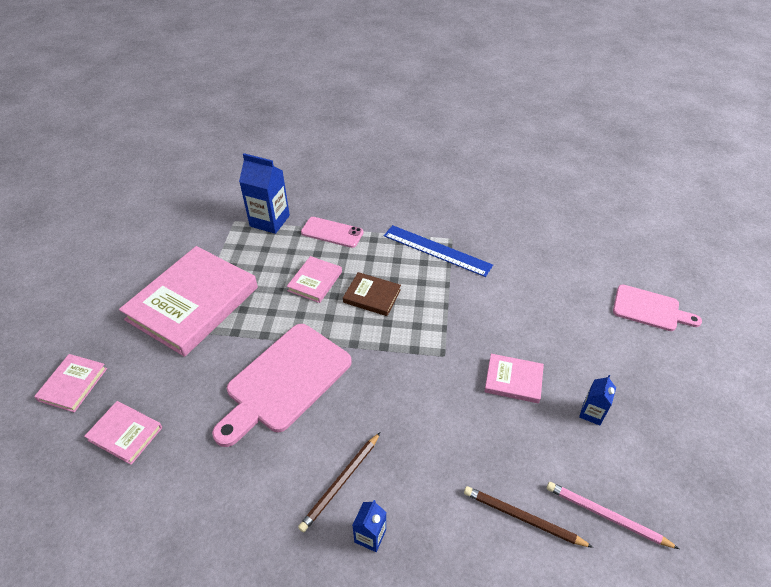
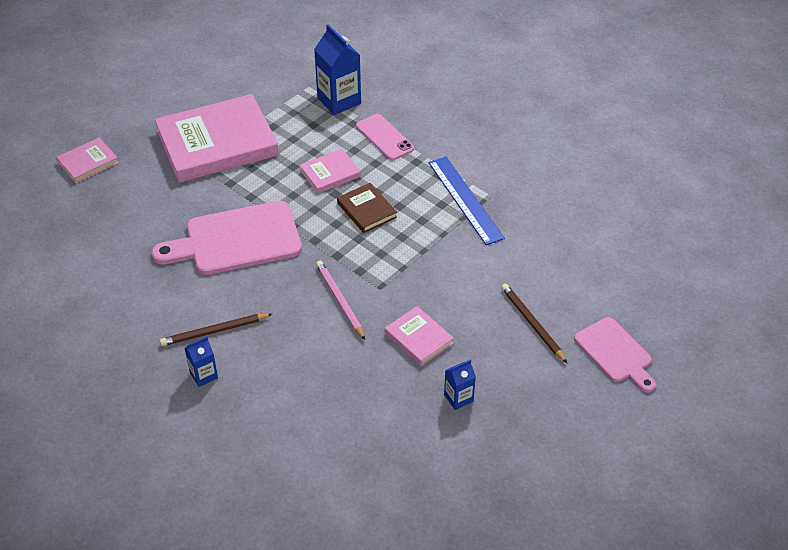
camera: 35 degrees right, 0 degrees up
(125, 434) = (97, 217): pink book -> none
(522, 518) = (322, 430): brown pencil -> brown pencil (532, 324)
(606, 516) = (387, 467): pink pencil -> pink pencil (339, 300)

